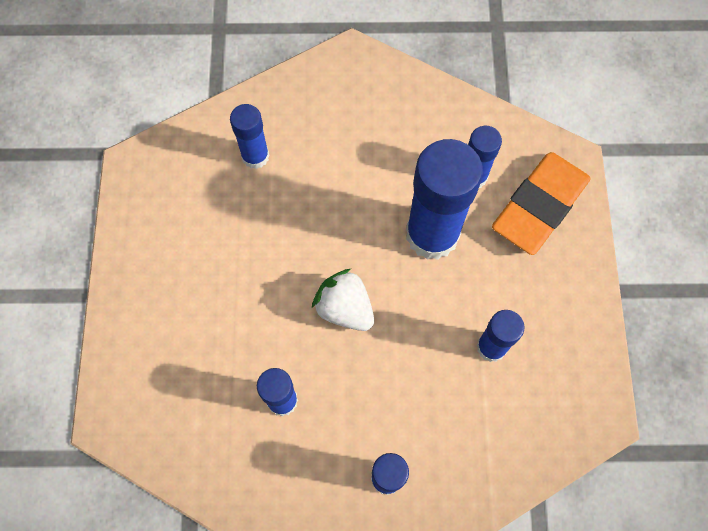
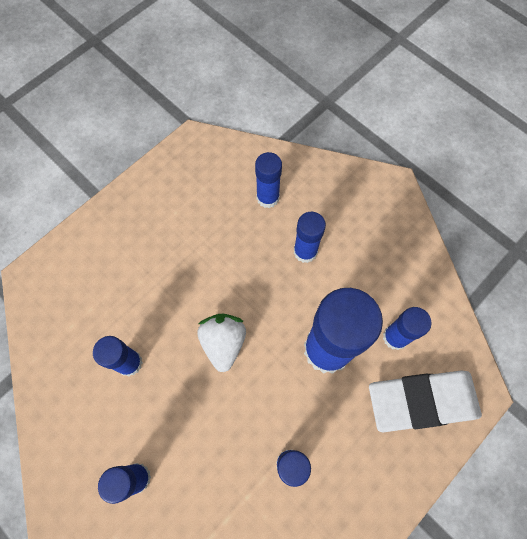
camera: 45 degrees right, 0 degrees up
(334, 173) = (305, 251): none -> blue glue stick
(539, 206) = (422, 401): orange eraser -> white eraser

